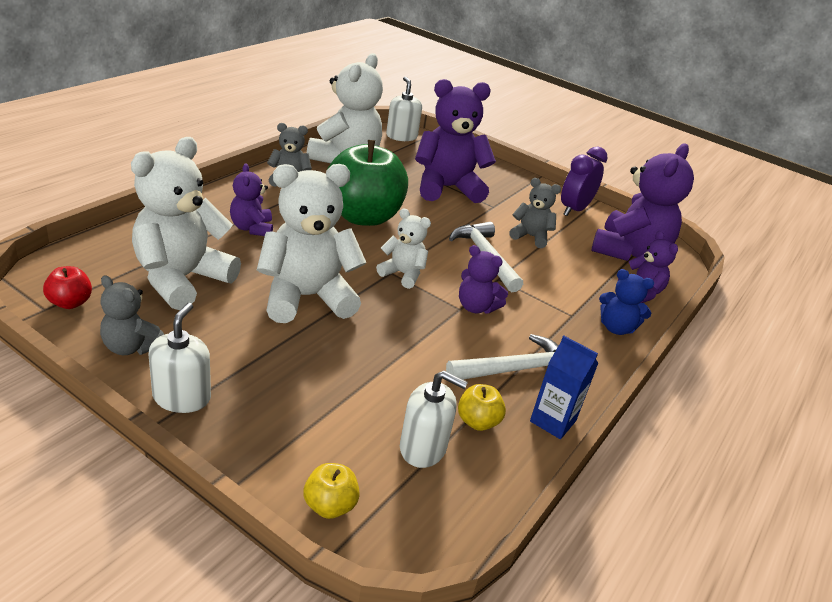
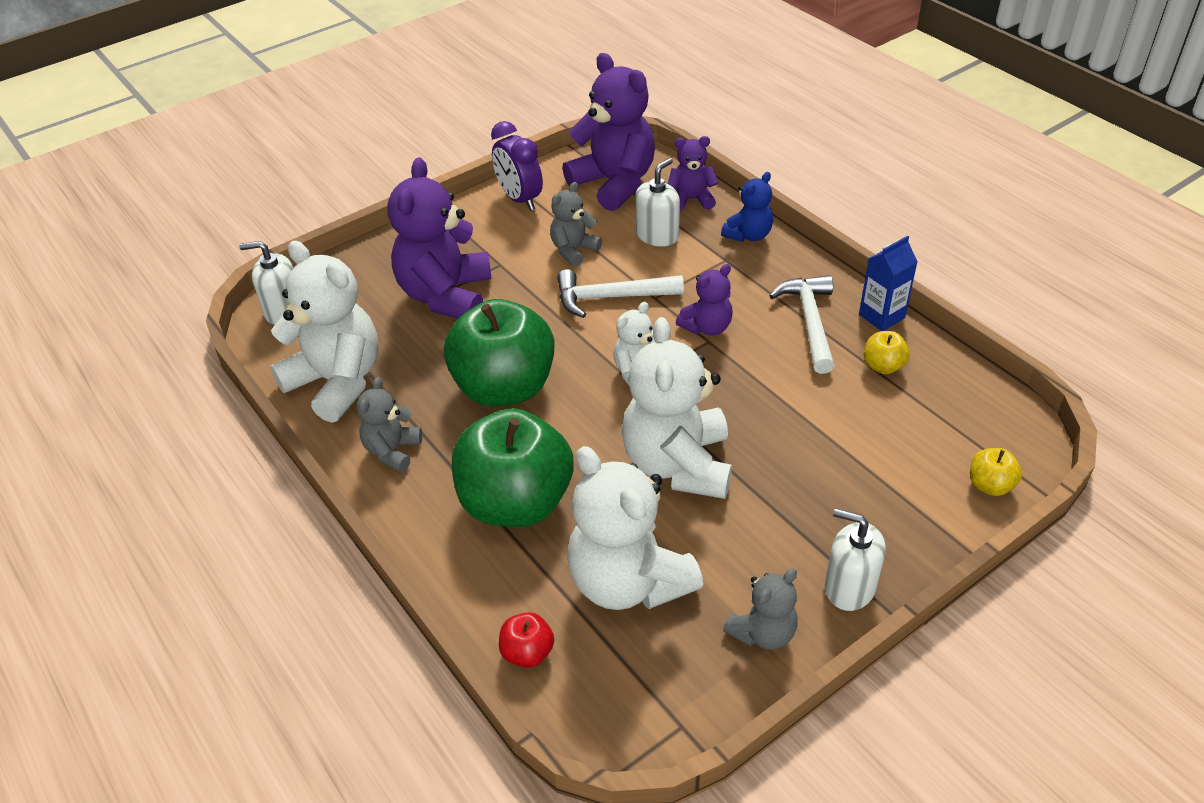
camera: 65 degrees left, 10 degrees up
(70, 303) = (670, 698): red apple -> red apple (527, 652)
(252, 228) = (516, 502): purple teddy bear -> green apple
(423, 448) = (918, 410): white soap dispenser -> white soap dispenser (657, 235)

